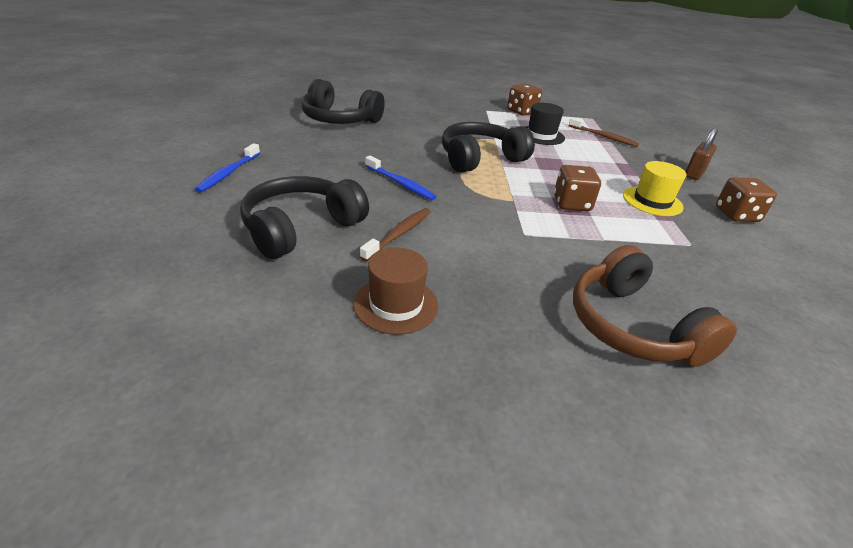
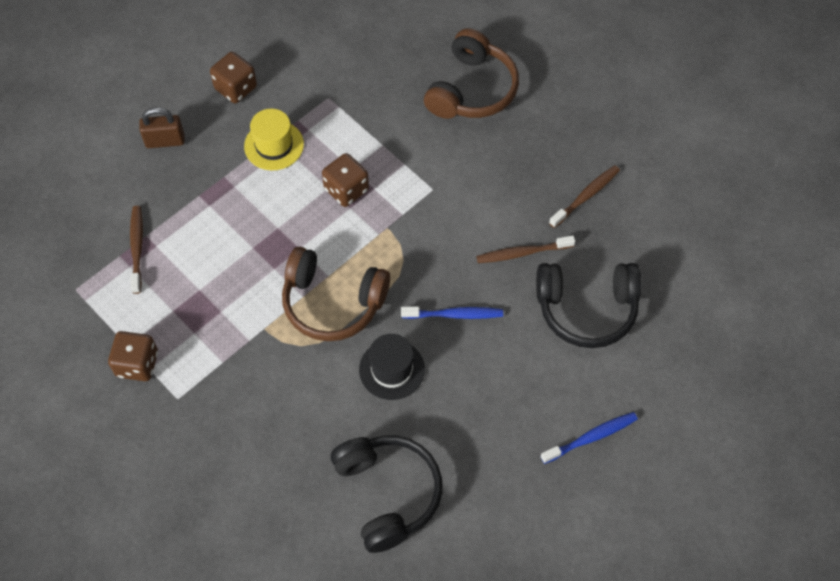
camera: 130 degrees left, 25 degrees up
(396, 304) = (586, 196): brown hat -> brown toothbrush
(400, 183) = (454, 315): blue toothbrush -> blue toothbrush turned 90 degrees clockwise
(480, 159) = (332, 302): black headphones -> brown headphones
(541, 135) = (203, 298): black hat -> black hat (392, 369)

